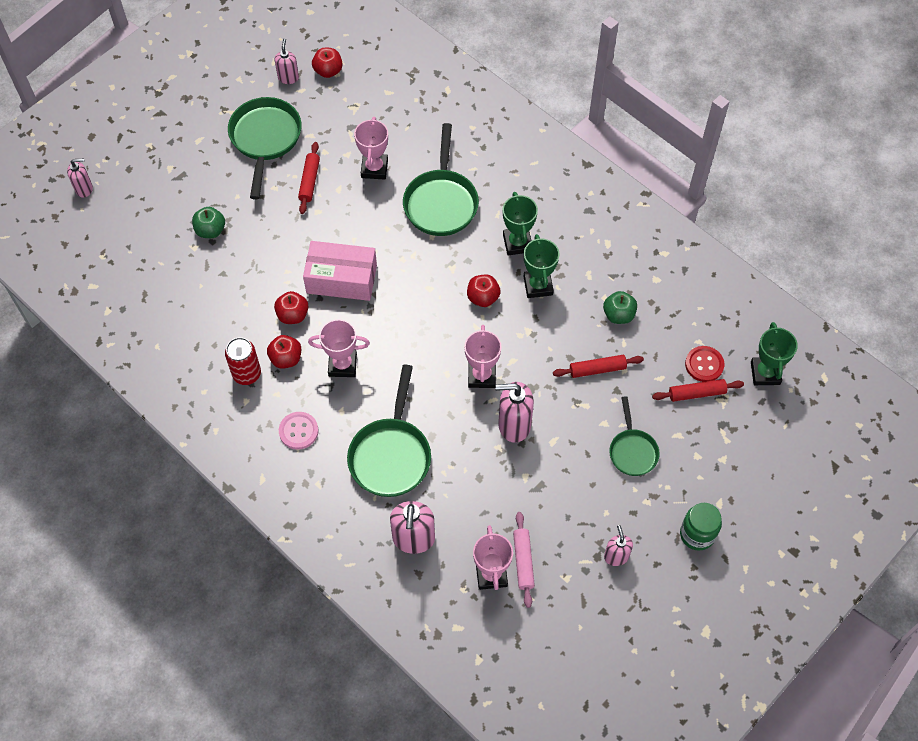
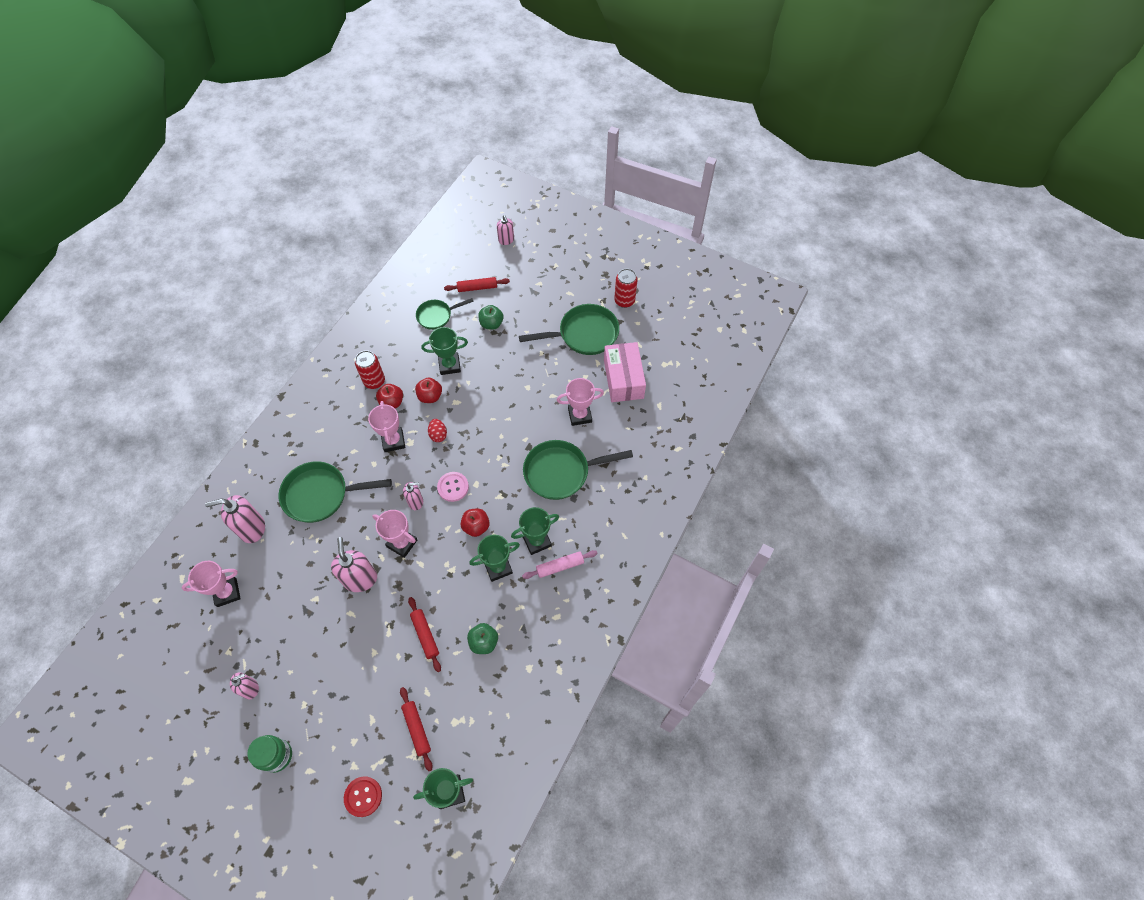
camera: 75 degrees right, 0 degrees up
(233, 89) = (624, 301): none -> red can
(255, 286) = (449, 365): none -> green trophy
(288, 78) = (648, 333): pink soap dispenser -> pink soap dispenser (416, 502)
(298, 431) = (332, 427): pink button -> pink button (453, 487)
(309, 181) = (554, 374): red rolling pin -> red rolling pin (477, 287)
(328, 71) = (664, 358): red apple -> none
(341, 279) = (469, 420): pink box -> pink box (623, 379)
(350, 315) = (438, 435): none -> red egg
(481, 376) = (402, 543): pink trophy -> pink trophy turned 45 degrees clockwise
(523, 561) = (240, 614): pink rolling pin -> pink rolling pin (560, 566)
(632, 451) = (350, 682): green pan -> green pan (437, 316)
(704, 365) = (448, 730): red button -> red button (363, 796)

